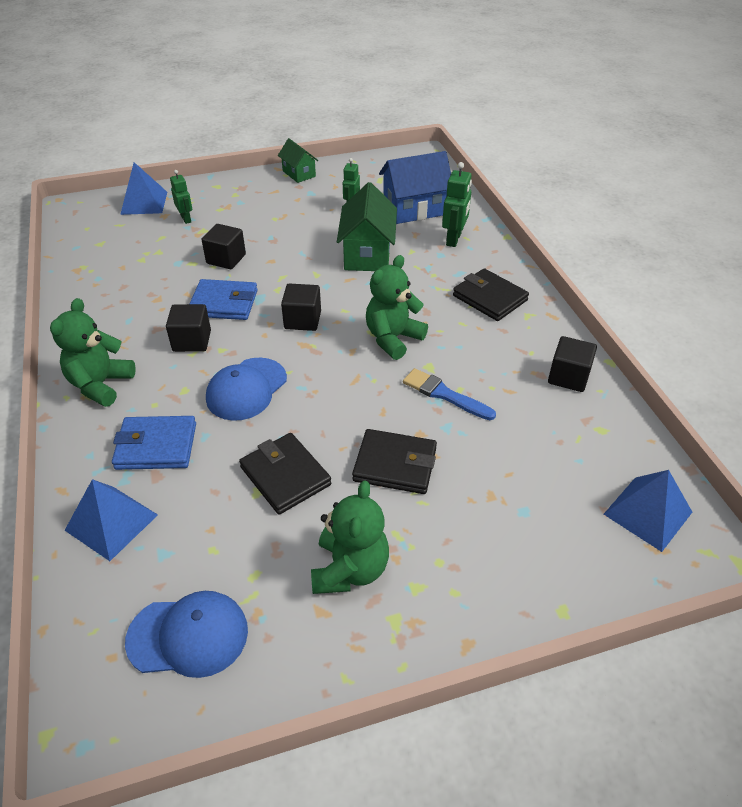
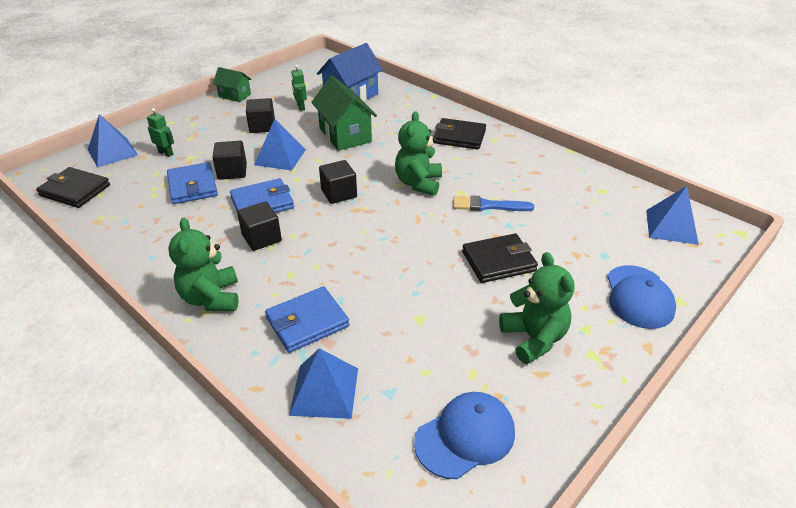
camera: 30 degrees left, 5 degrees down
(179, 262) = (192, 186): none -> blue wallet
(246, 389) = (341, 255): blue cap -> blue cap (638, 297)
(283, 258) = (280, 157): none -> blue pyramid
(285, 476) = (430, 300): black wallet -> black wallet (75, 190)
(454, 239) = (399, 108): green robot -> none
(568, 377) = (554, 167): black cube -> black cube (262, 126)

